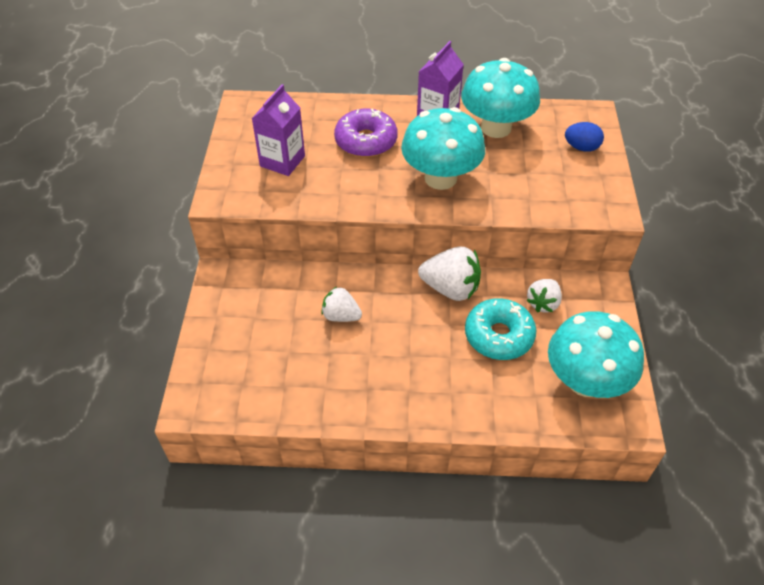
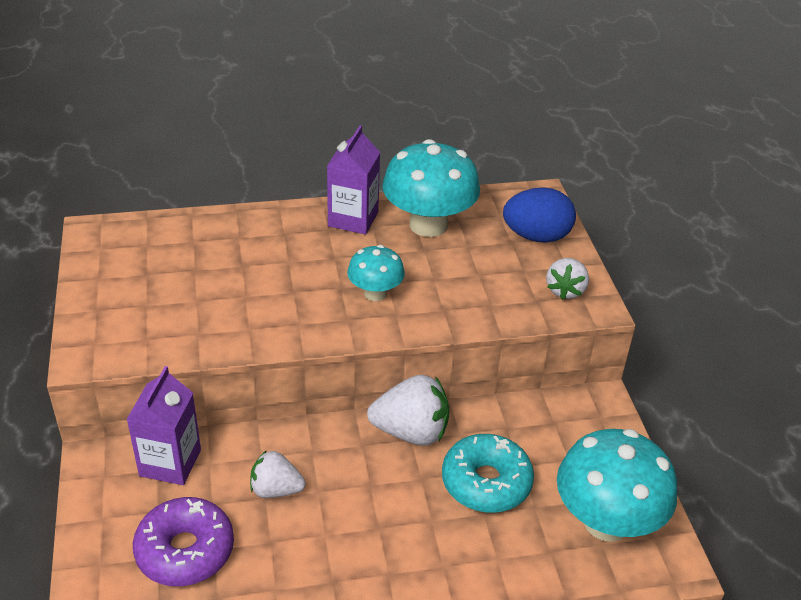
camera: 15 degrees left, 10 degrees down
(282, 161) = (164, 297): purple carton -> purple carton (170, 463)
(366, 141) = (269, 260): purple donut -> purple donut (185, 551)
(440, 178) = (375, 293): turquoise mushroom -> turquoise mushroom, size x0.55
(543, 303) = (530, 433): white strawberry -> white strawberry (565, 290)
(581, 147) = (536, 236): blue egg -> blue egg, size x1.54

